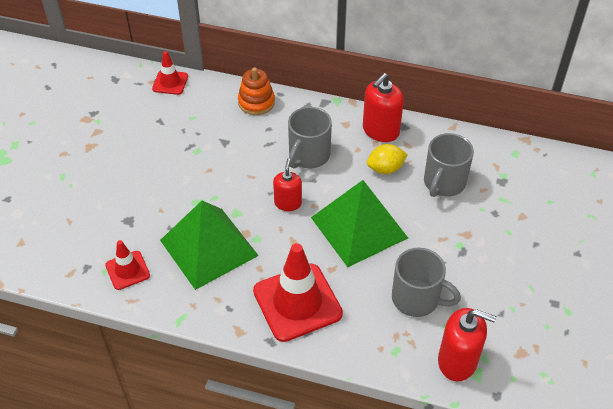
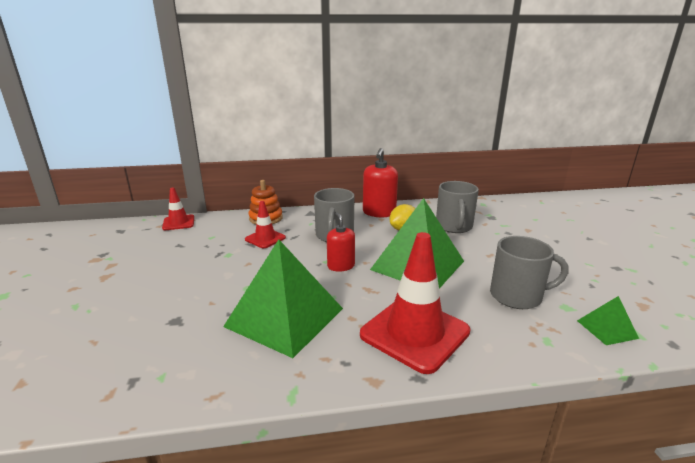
camera: 25 degrees left, 25 degrees down
(127, 270) = (194, 366): red traffic cone -> red traffic cone (265, 238)
(457, 361) = (607, 329): red soap dispenser -> green pyramid

